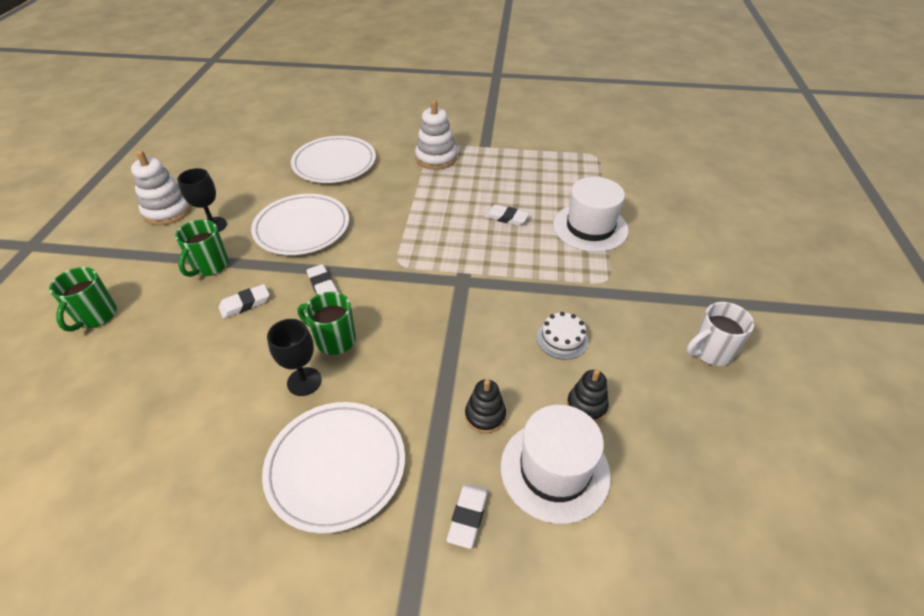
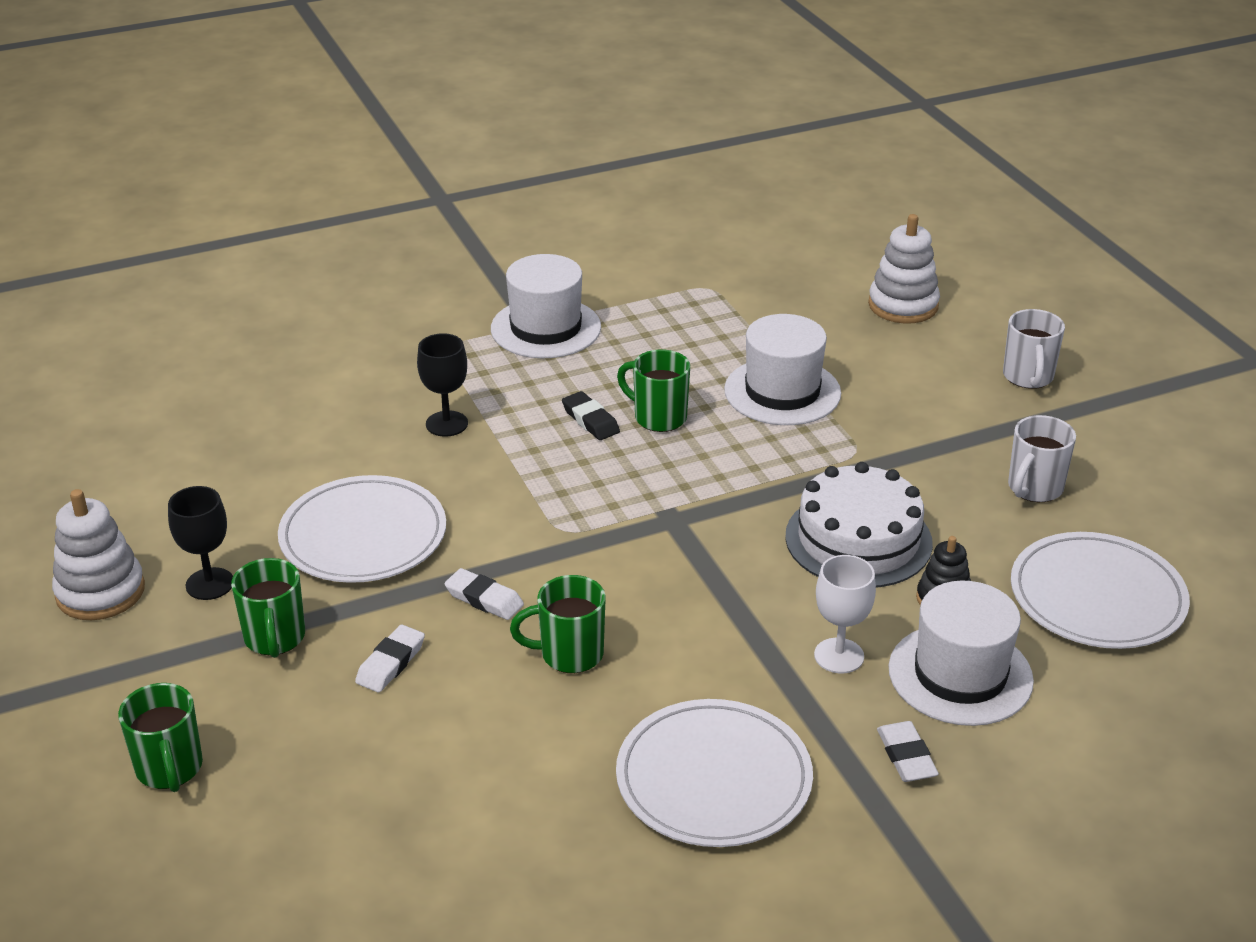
camera: 30 degrees left, 10 degrees down
(304, 381) = (579, 714): black goblet -> black goblet (447, 424)
(334, 163) = (311, 425): white plate -> white plate (1097, 597)
(436, 158) = (472, 366): white stacking toy -> white stacking toy (903, 305)
(469, 207) = (590, 420): none -> black eraser
(485, 415) = (839, 656): black stacking toy -> white goblet
(490, 150) = (546, 328): none -> white hat
(506, 218) = (658, 417): white eraser -> green mug
(562, 339) = (858, 539): white cake -> white cake, size x1.98
(760, 273) = (1028, 377): none -> white mug

